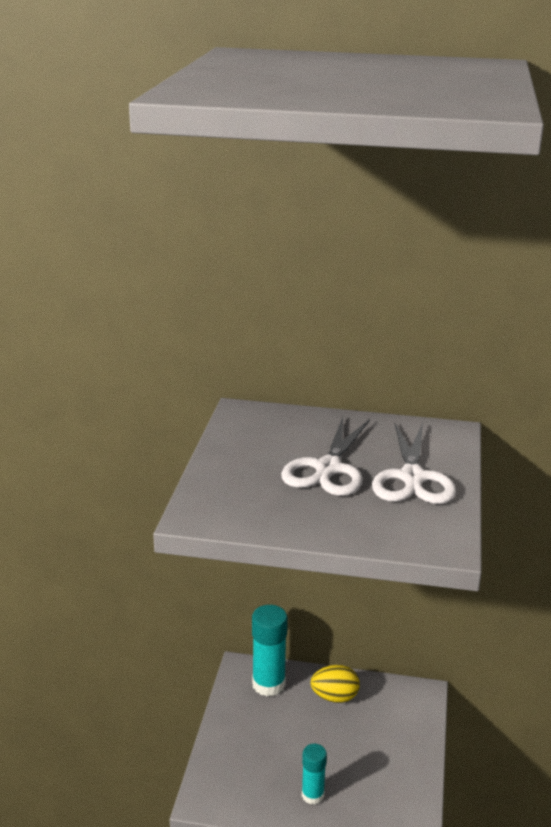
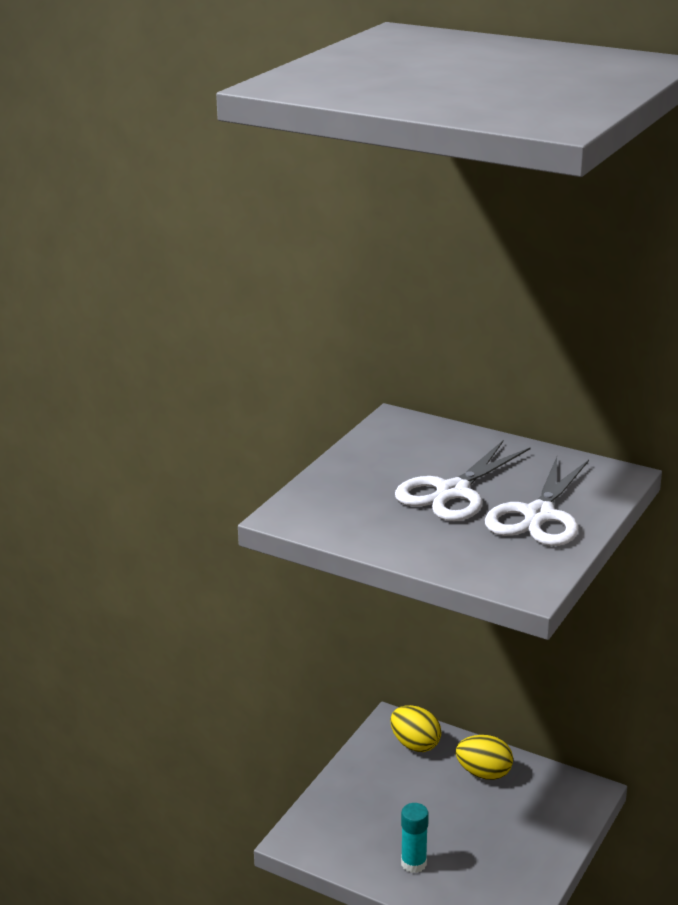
camera: 20 degrees right, 0 degrees up
(268, 684) = (415, 744): turquoise glue stick -> yellow egg

